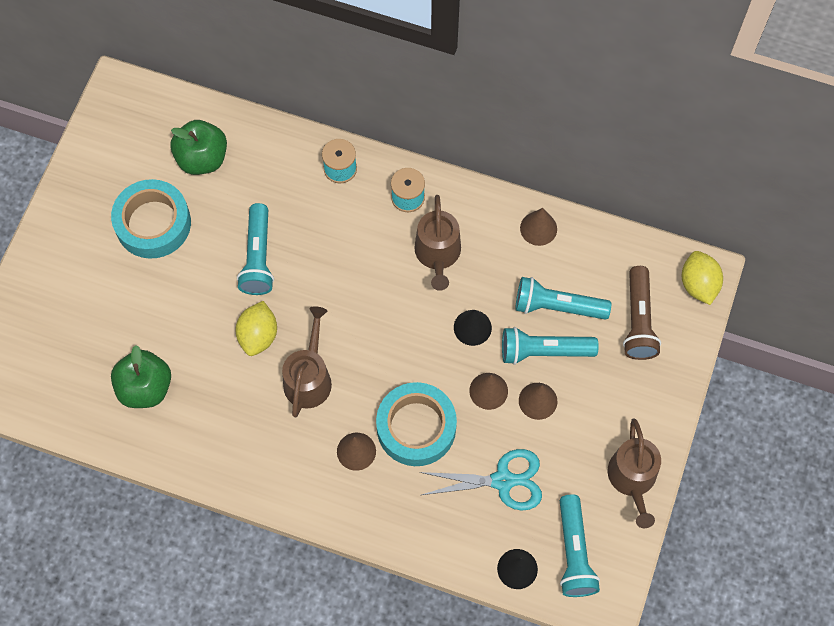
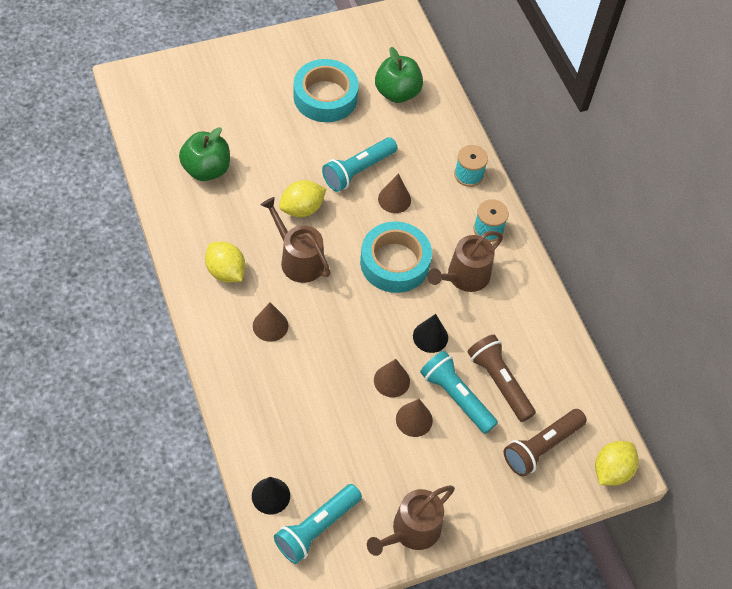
camera: 45 degrees right, 10 degrees down
(270, 449) = (226, 272): none -> yellow lemon
(309, 378) = (298, 259): brown watering can -> brown watering can turned 105 degrees counterclockwise
(416, 427) = (321, 352): turquoise tape -> turquoise tape (395, 262)
(502, 480) = (331, 438): turquoise scissors -> none
(538, 228) = (547, 328): brown cone -> brown cone (394, 199)
(557, 306) = (499, 382): turquoise flashlight -> brown flashlight

